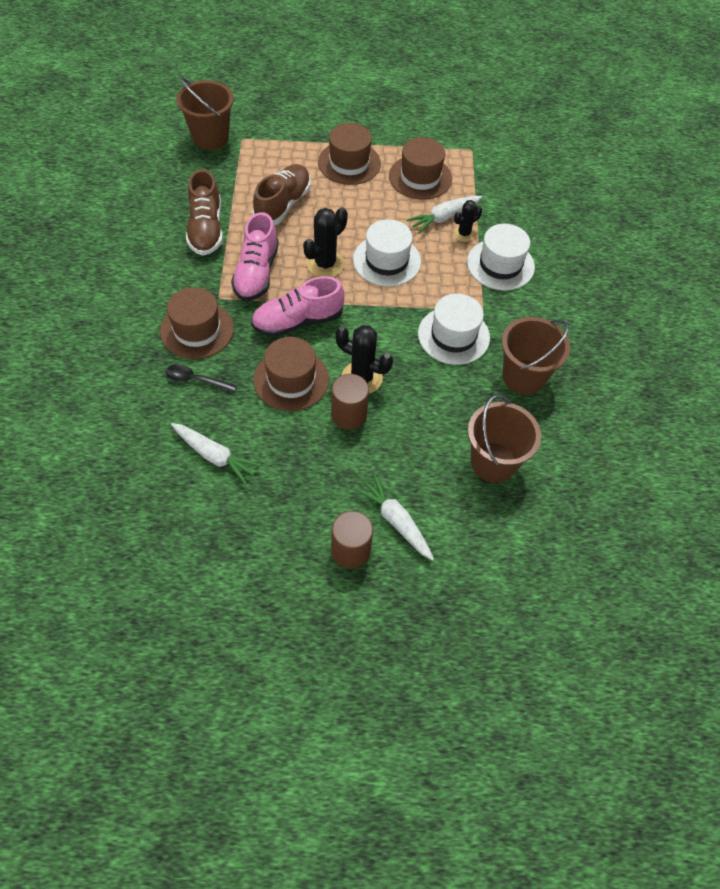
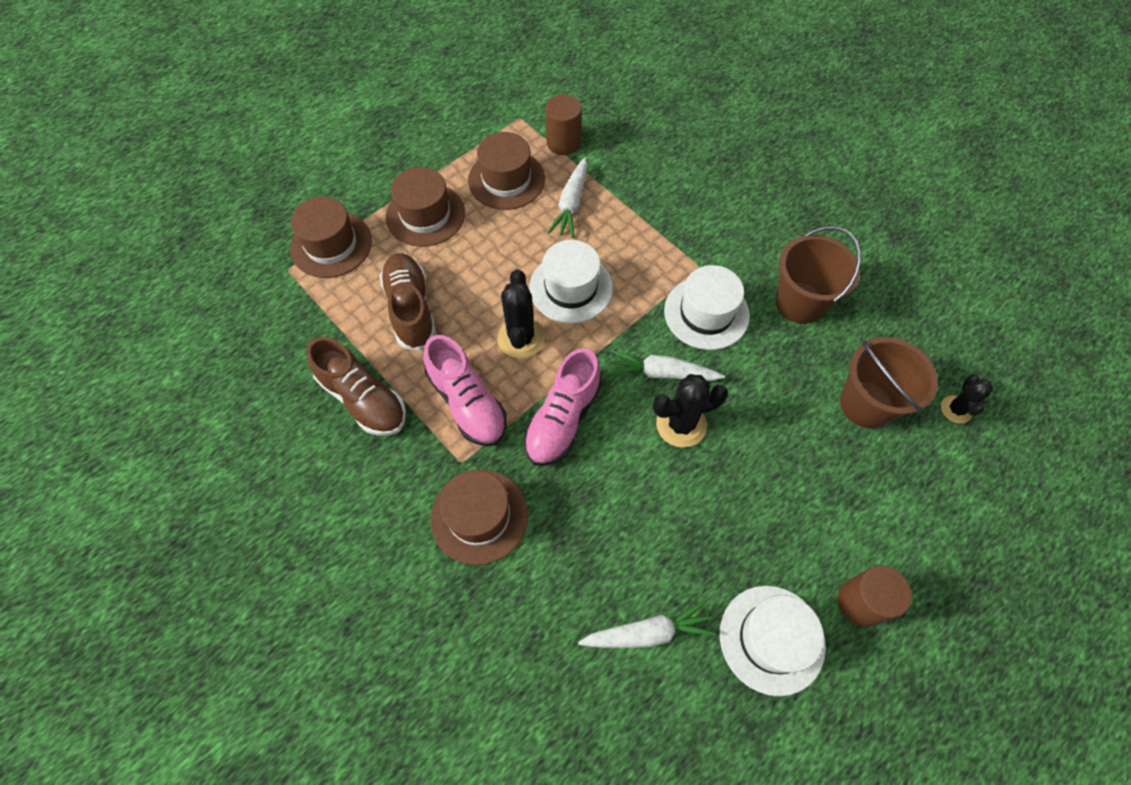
camera: 40 degrees left, 5 degrees up
(196, 380) = (540, 570): black spoon -> none
(210, 137) = (252, 294): brown bucket -> none
(291, 379) = (624, 484): brown hat -> brown hat (331, 244)
(349, 415) = (711, 471): brown cylinder -> brown cylinder (563, 143)
(395, 521) = (860, 536): white carrot -> white carrot (661, 373)
(464, 234) = (605, 206): black cactus -> black cactus (956, 409)
(500, 264) = (667, 212): white hat -> white hat (771, 639)

